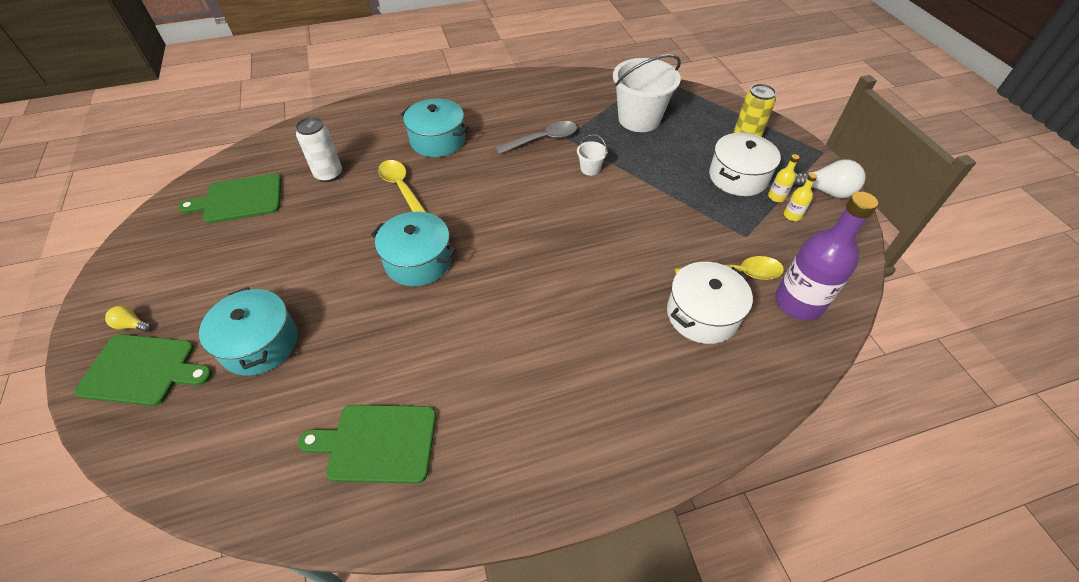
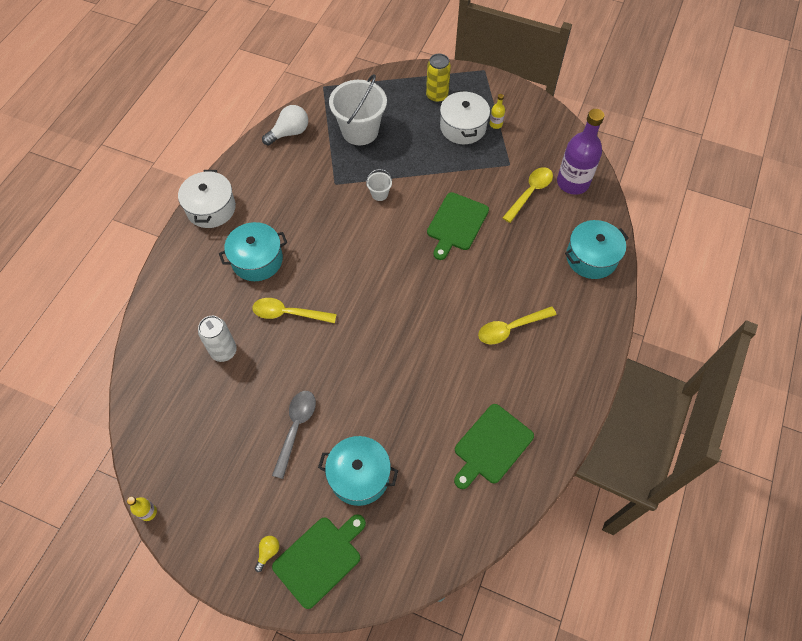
camera: 50 degrees left, 10 degrees up
(132, 325) = (268, 552): yellow light bulb -> yellow light bulb turned 150 degrees clockwise
(239, 199) = (192, 426): green cutting board -> green cutting board (456, 224)
(418, 261) = (370, 345): turquoise pot -> turquoise pot (591, 257)
(542, 140) = (323, 198): grey spoon -> grey spoon (296, 428)
(548, 364) = (511, 328): none -> yellow spoon
(702, 314) = (542, 231): white pot -> white pot (211, 208)
(792, 215) = (516, 130): yellow bottle -> yellow bottle (148, 512)
(825, 191) = (514, 99): white light bulb -> white light bulb (289, 133)

